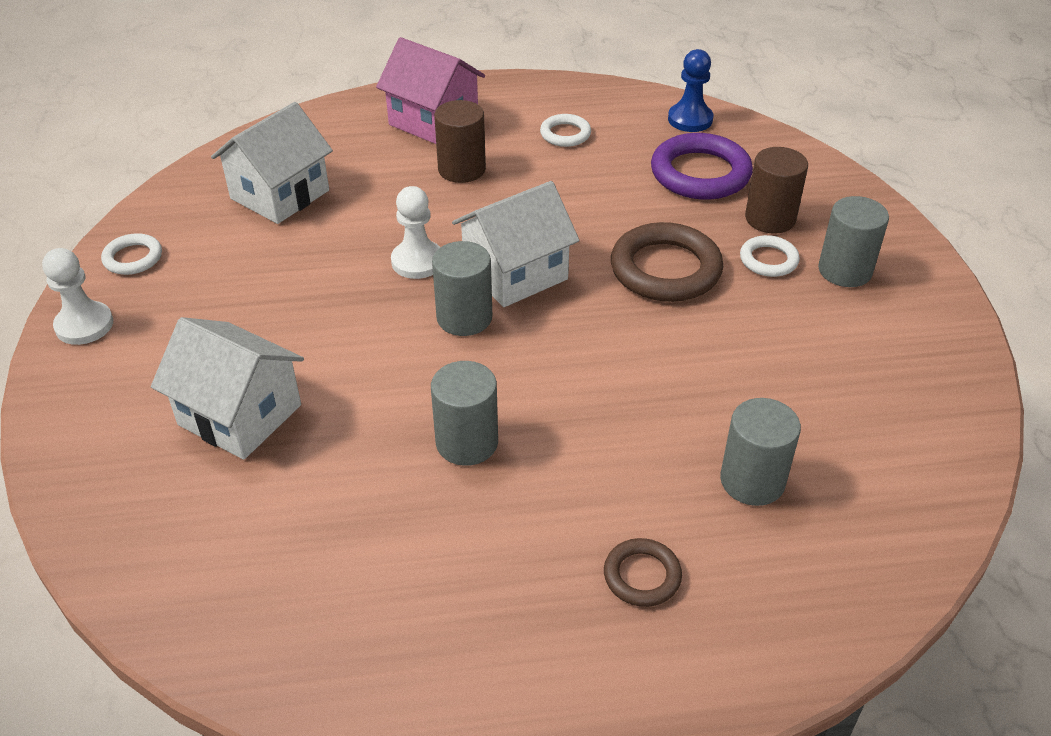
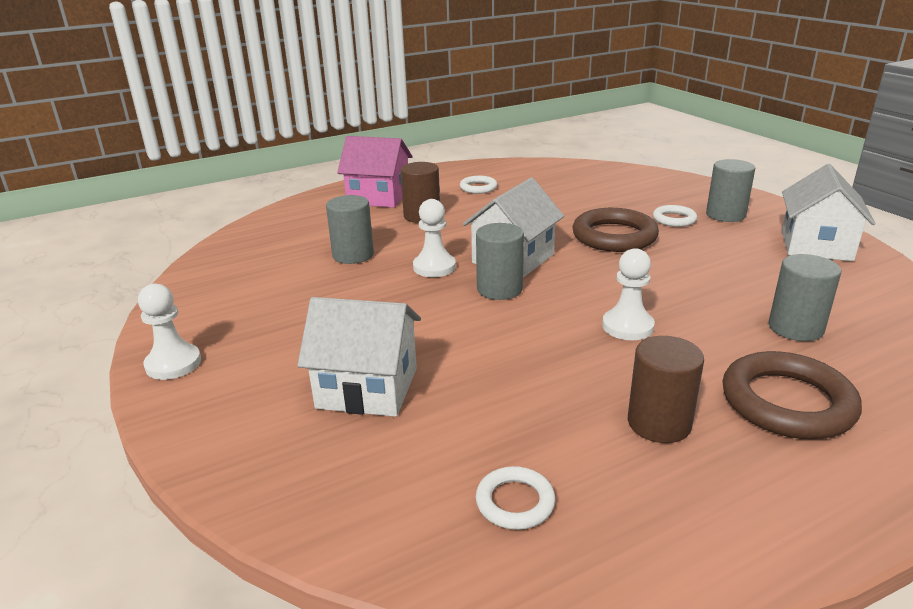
camera: 20 degrees left, 15 degrees down
(133, 258) = (190, 312): white ring -> white ring (515, 502)
(280, 194) = (291, 253): white house -> white house (816, 245)
(467, 442) = (573, 358): grey cylinder -> grey cylinder (353, 255)
(561, 417) = (627, 326): none -> white pawn
(642, 576) = (787, 402): brown ring -> brown ring, size x1.88
(690, 119) = (553, 168): blue pawn -> none
(700, 173) = (586, 190): purple ring -> none
(770, 218) = (653, 201): brown cylinder -> brown cylinder (659, 423)

